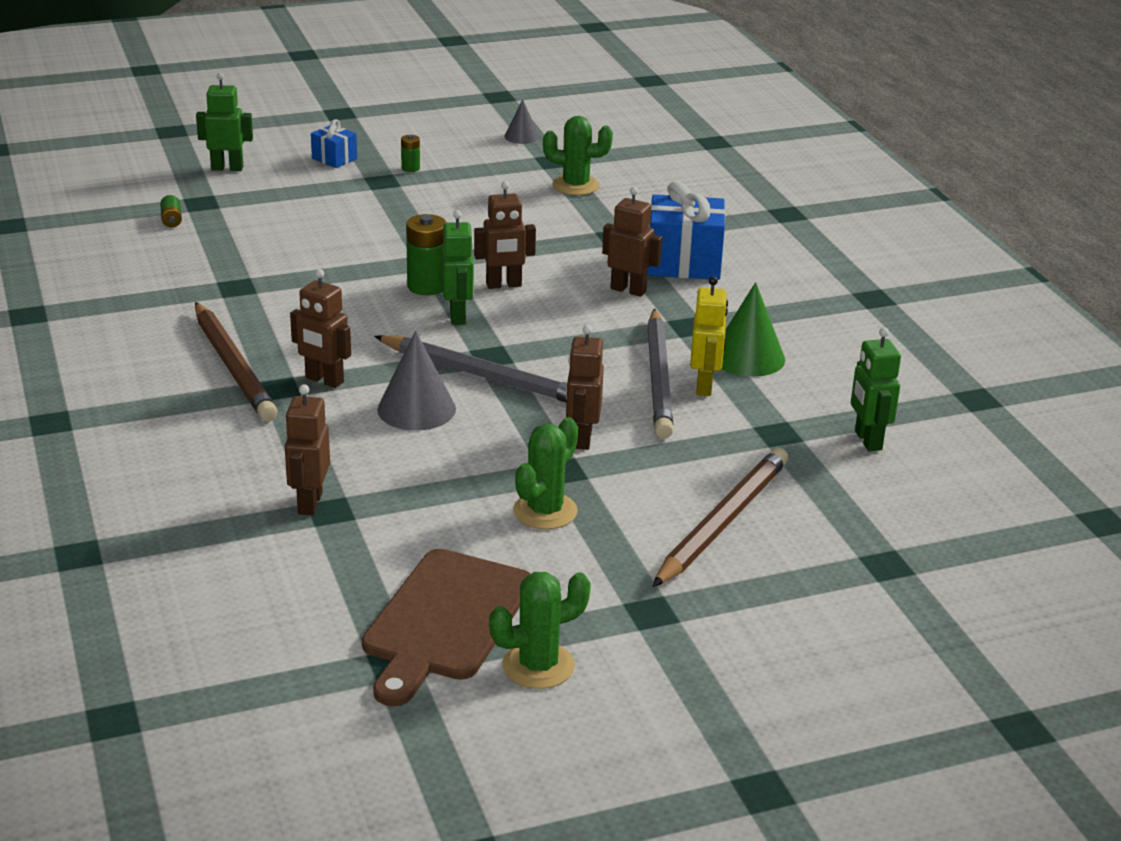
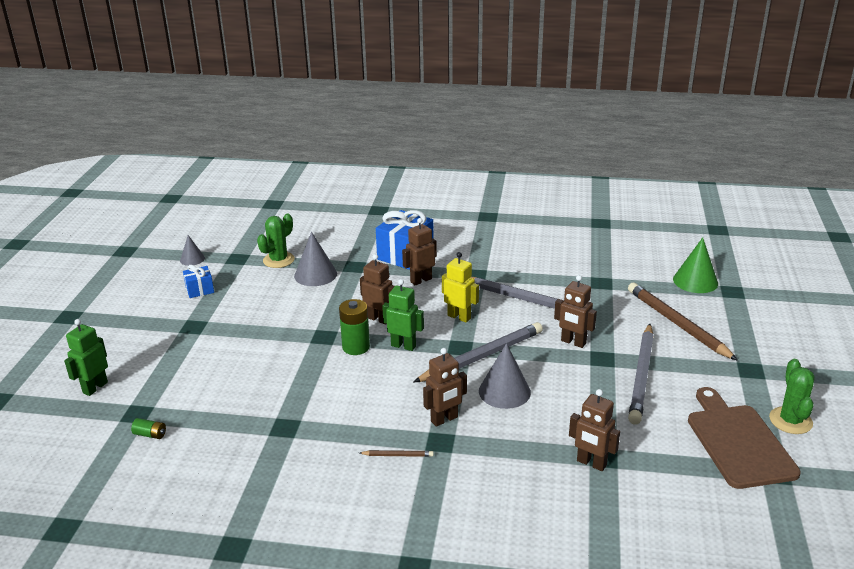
camera: 60 degrees left, 0 degrees up
(234, 366) = (398, 455): brown pencil -> brown pencil, size x0.41
(334, 159) = (137, 337): blue gift -> blue gift (200, 290)
(410, 168) = (188, 310): green battery -> none
(445, 620) = (738, 442): brown cutting board -> brown cutting board turned 150 degrees counterclockwise
(504, 285) = (379, 319): brown robot -> brown robot turned 75 degrees counterclockwise
(545, 511) = (642, 376): green cactus -> grey pencil
(566, 217) = (315, 274): none -> grey cone
(705, 386) = (542, 289): yellow robot -> yellow robot (459, 317)
(748, 357) = (521, 267): green cone -> green cone (695, 281)
(867, 440) = (622, 261): green robot -> none

